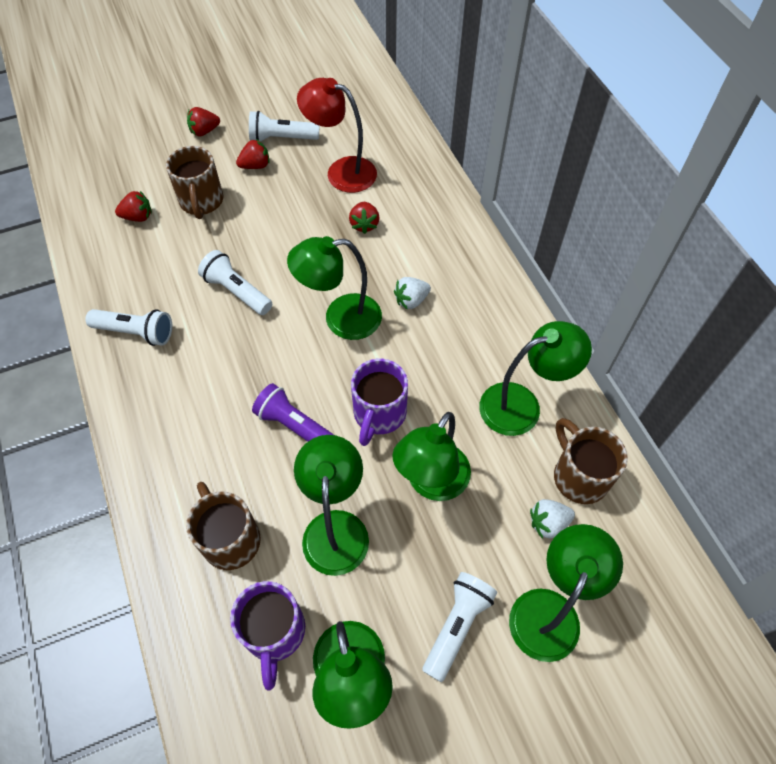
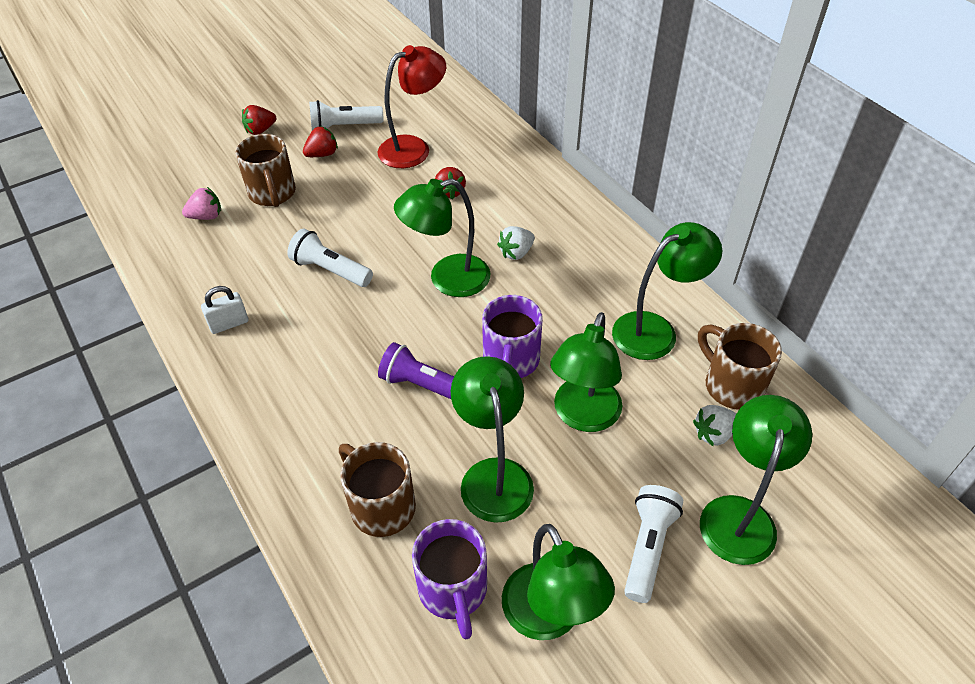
camera: 10 degrees left, 10 degrees down
(136, 332) = (229, 324): white flashlight -> white padlock
(138, 217) = (206, 216): red strawberry -> pink strawberry
(341, 171) = (414, 148): red lamp -> red lamp turned 135 degrees clockwise

